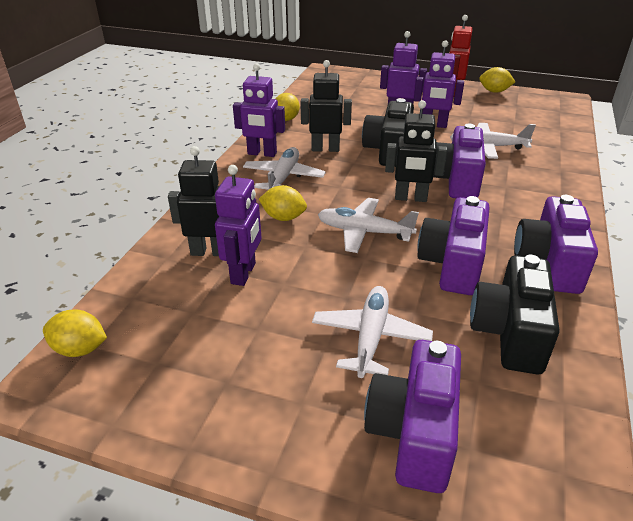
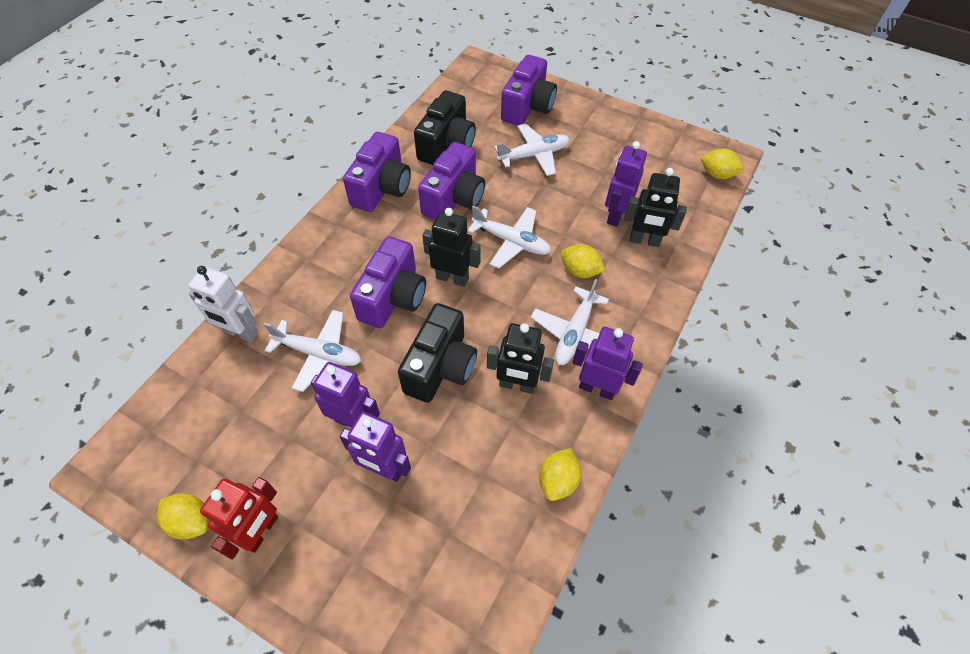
camera: 170 degrees left, 20 degrees up
(371, 337) = (534, 155): white plane -> white plane turned 135 degrees counterclockwise
(559, 150) = (240, 333): none -> white robot

